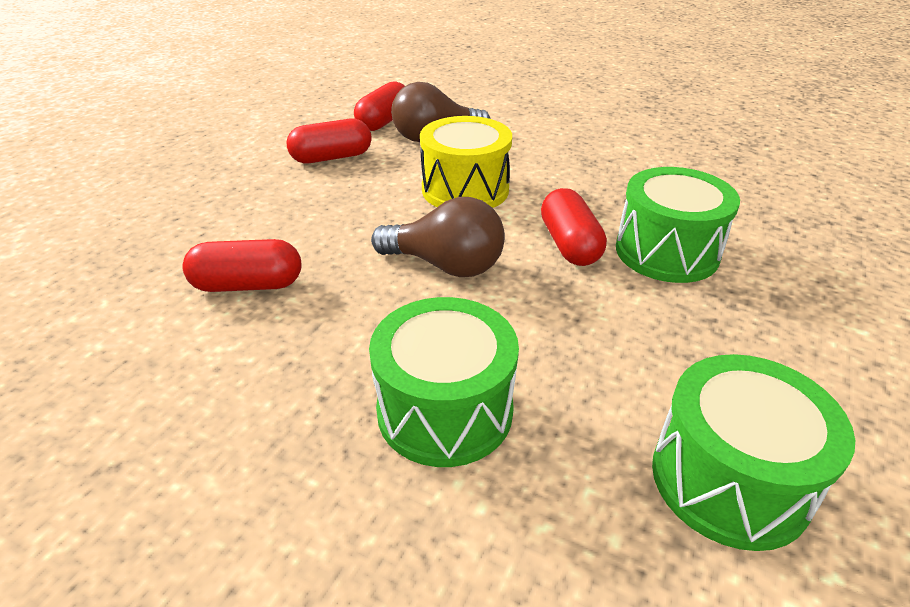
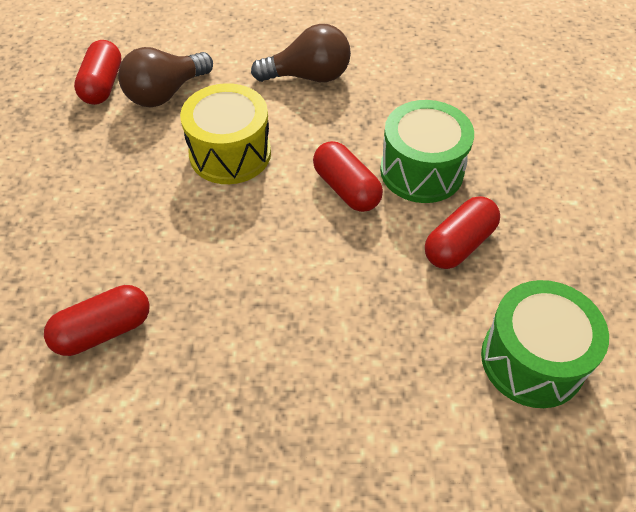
camera: 25 degrees left, 15 degrees up
(331, 157) = (81, 151): red capsule -> red capsule (459, 244)
(445, 410) = (332, 384): green drum -> none
(446, 265) = (260, 247): brown light bulb -> brown light bulb (308, 76)

